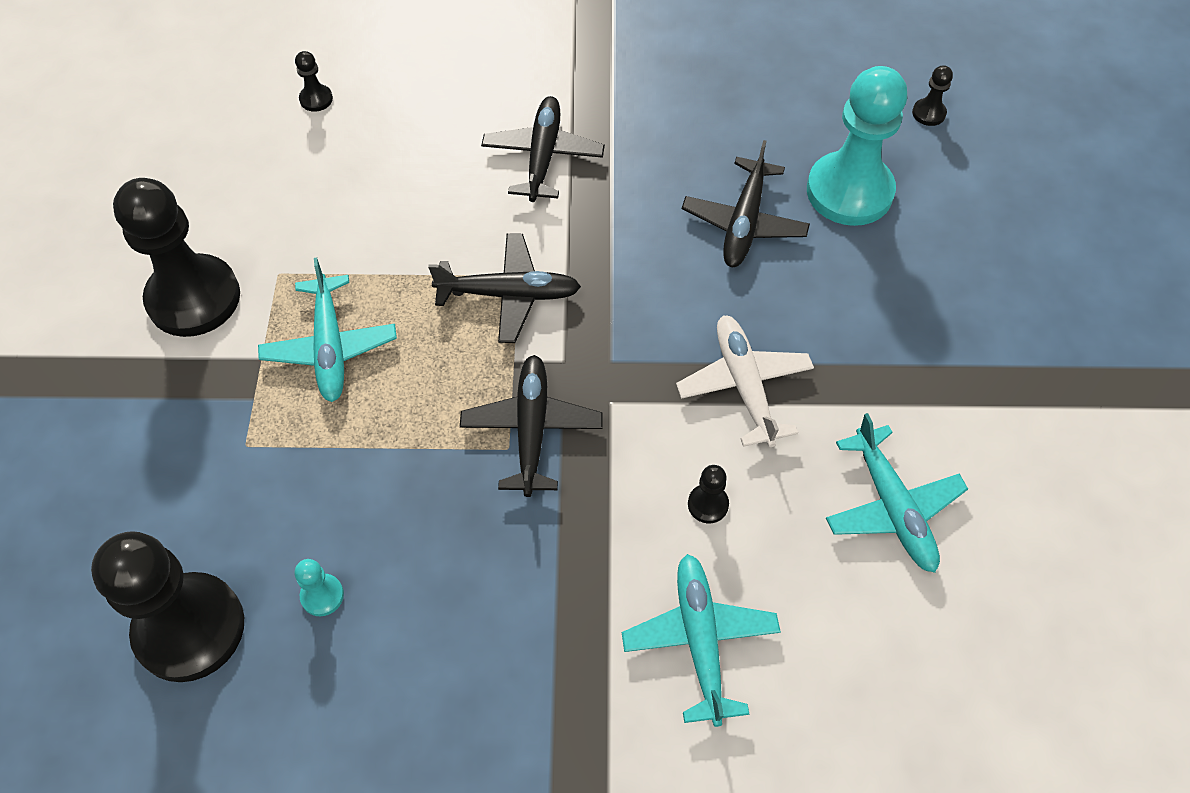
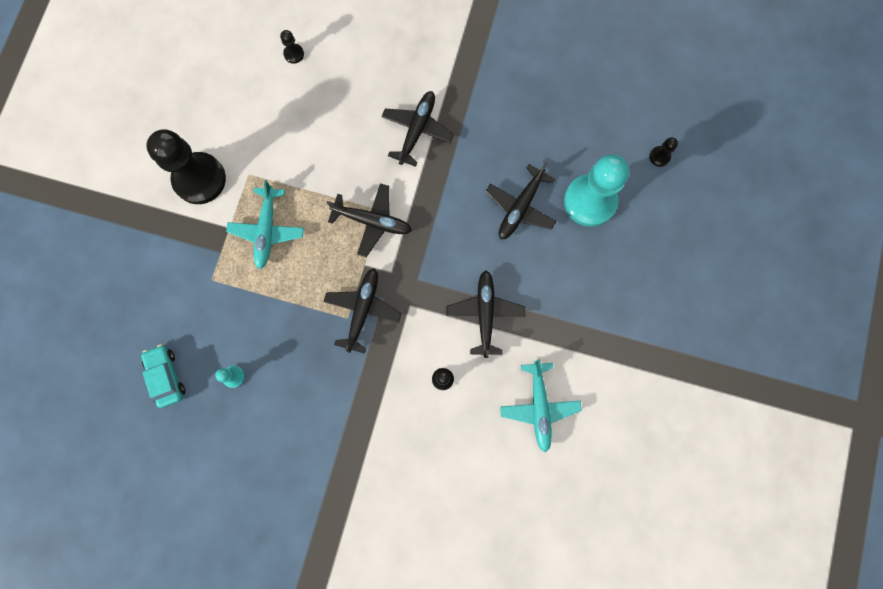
camera: 15 degrees right, 20 degrees up
(190, 628) = (166, 376): black pawn -> turquoise car
(700, 641) = (415, 452): turquoise plane -> none
(744, 386) = (485, 314): white plane -> black plane

